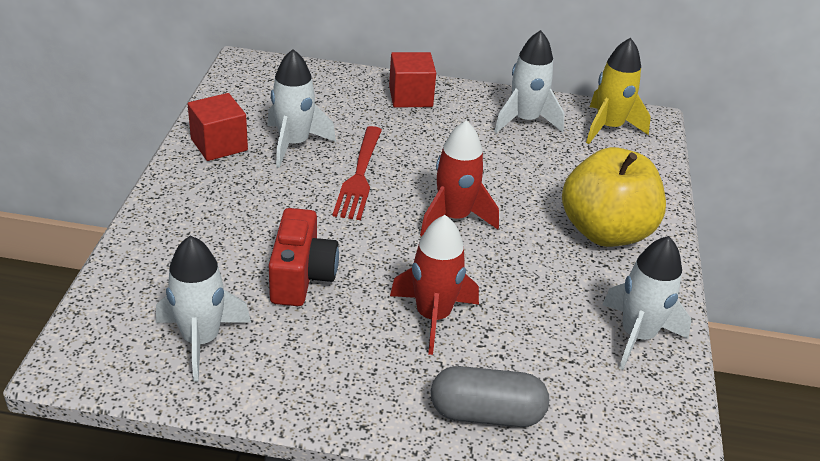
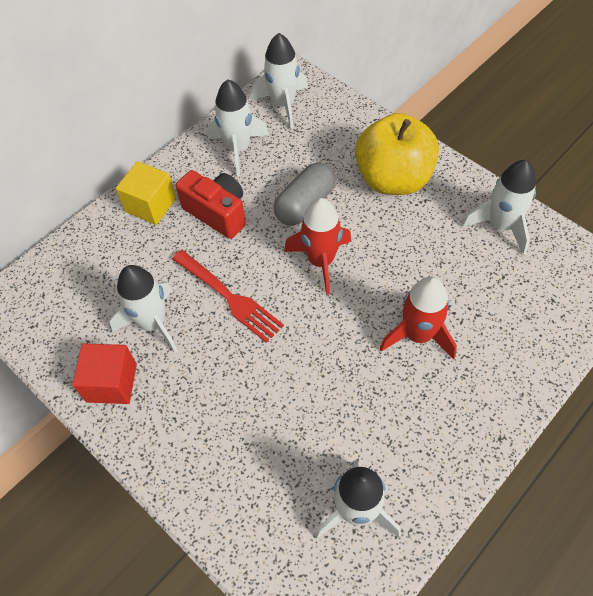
camera: 50 degrees left, 20 degrees up
(301, 277) = (325, 401): red camera -> red camera (217, 213)
(410, 97) = (151, 205): red cube -> yellow cube
(486, 414) = (525, 355): grey capsule -> grey capsule (305, 205)
(608, 127) = (283, 104): yellow rocket -> white rocket

